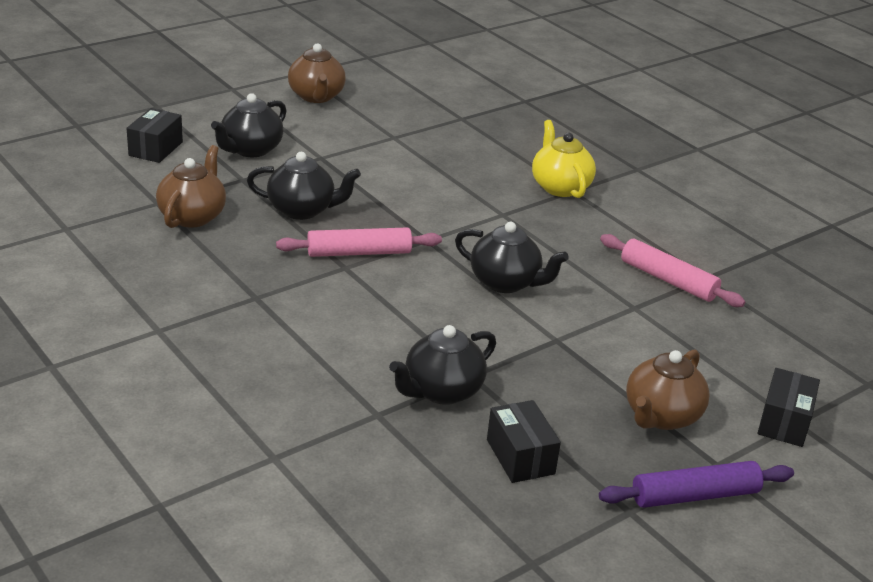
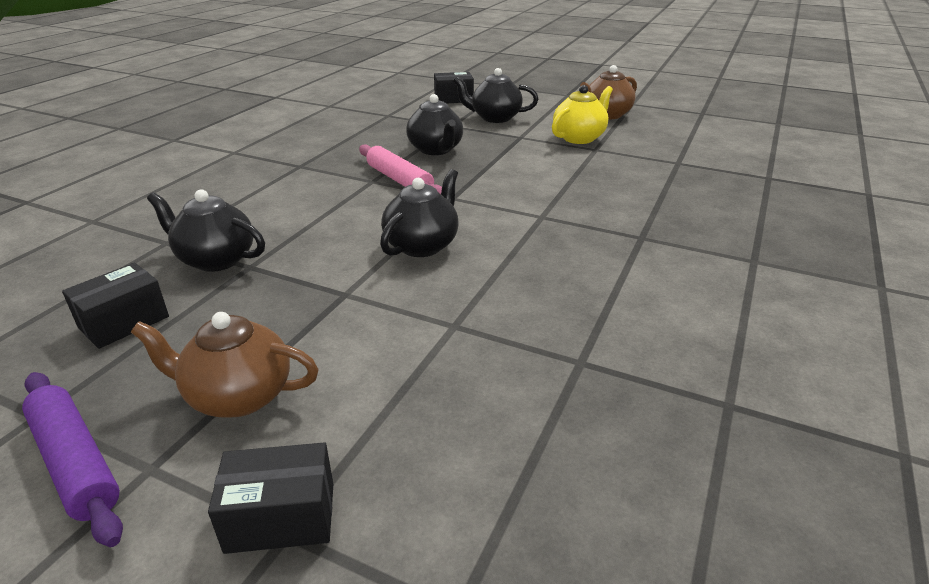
camera: 65 degrees right, 0 degrees up
(193, 216) = (383, 126): brown teapot -> none
(505, 282) = (422, 245): black teapot -> black teapot turned 150 degrees counterclockwise
(560, 187) = (637, 229): yellow teapot -> yellow teapot (579, 138)
(668, 280) = (540, 335): pink rolling pin -> none

